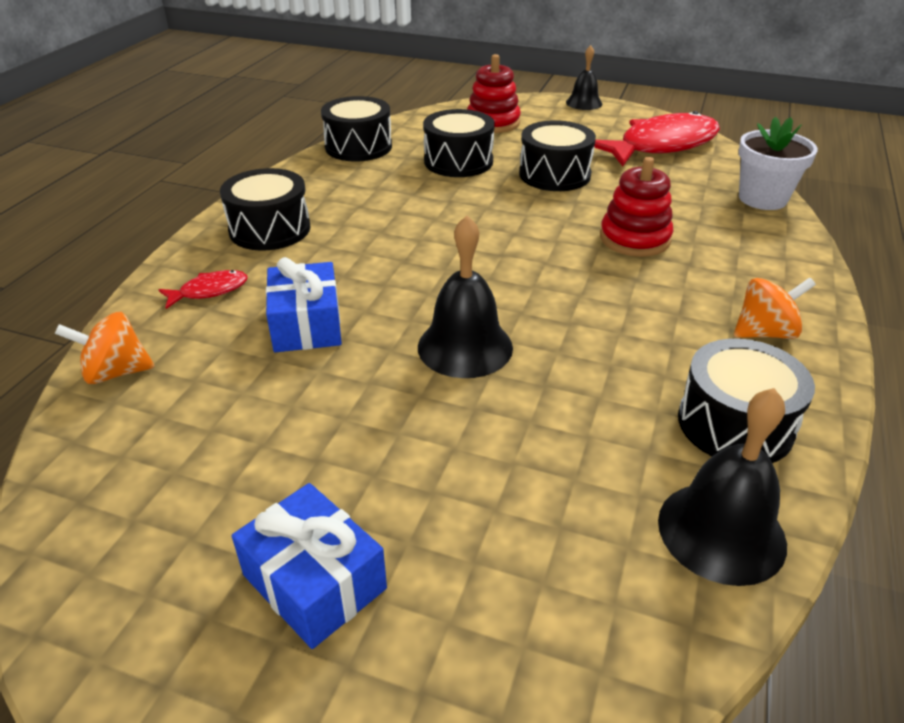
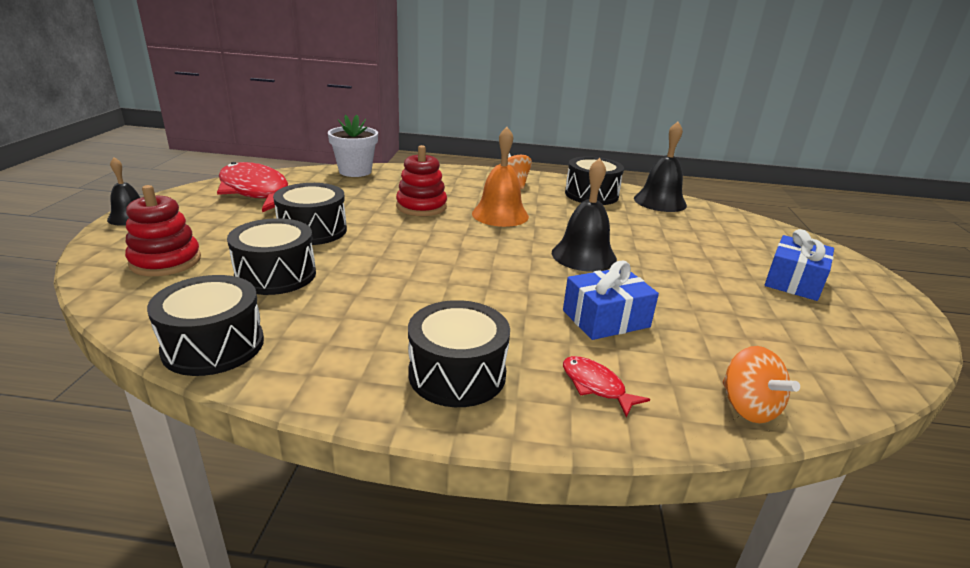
camera: 105 degrees left, 10 degrees down
(613, 298) = (500, 214): none -> orange bell

